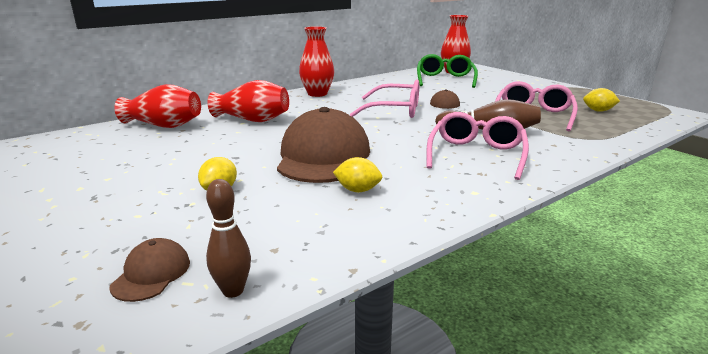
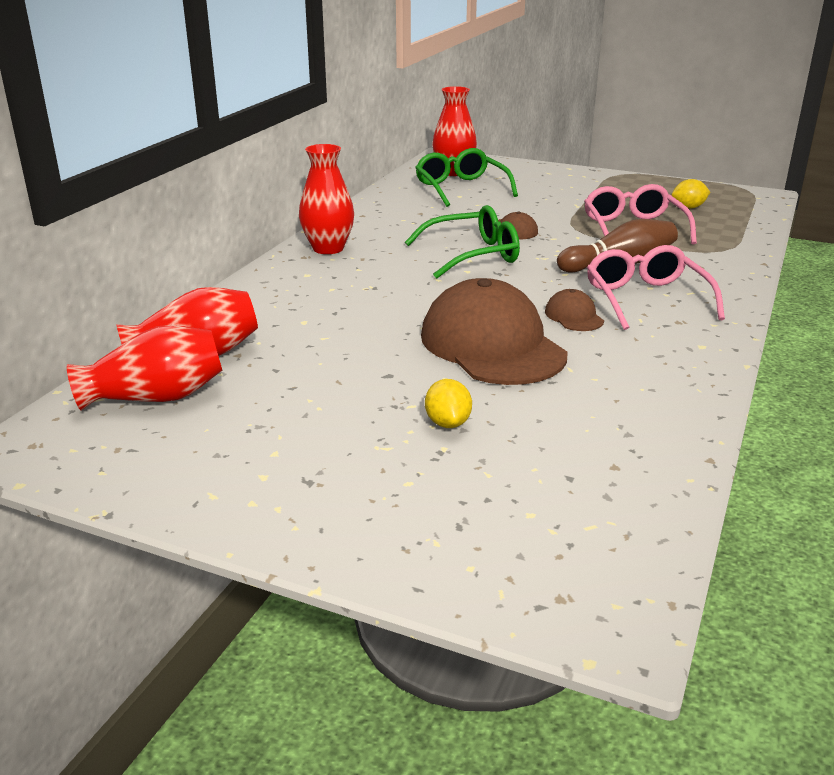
camera: 30 degrees left, 5 degrees up
(151, 274) = (543, 532): brown cap -> brown cap (574, 316)
(233, 291) = (643, 516): brown bowling pin -> none
(253, 120) = (312, 314): red vase -> red vase (156, 398)
(357, 190) = (593, 377): yellow lemon -> none
(395, 110) = (472, 255): pink glasses -> green glasses

